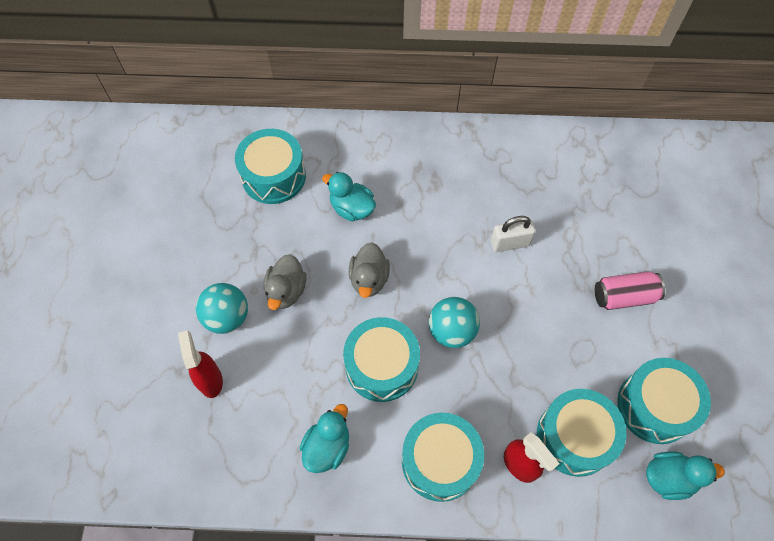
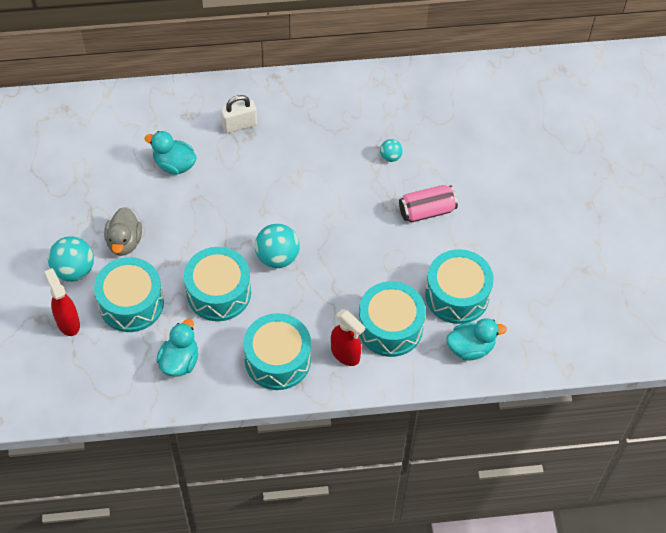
camera: 10 degrees left, 5 degrees down
(273, 176) = (97, 144): turquoise drum -> turquoise drum (131, 303)
(369, 279) = (198, 223): grey duck -> none
(510, 243) = (322, 178): white padlock -> white padlock (239, 125)
(586, 227) = (390, 157): none -> turquoise ball

